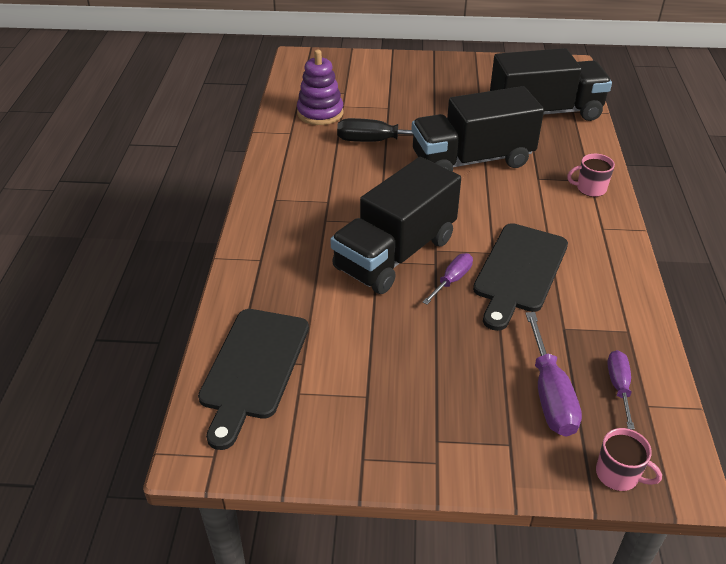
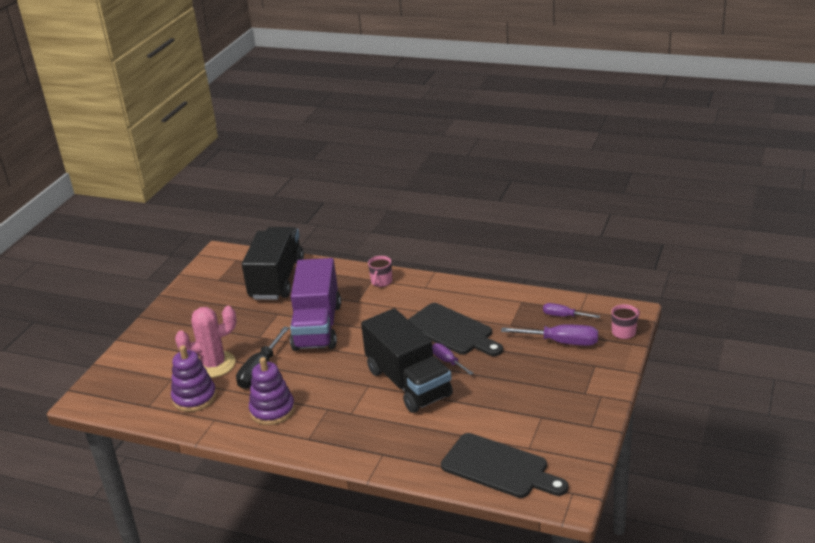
camera: 70 degrees left, 10 degrees down
(314, 164) = (272, 410): none -> purple stacking toy
(375, 111) = (214, 365): none -> pink cactus
(472, 160) = (317, 326): black truck -> purple truck

